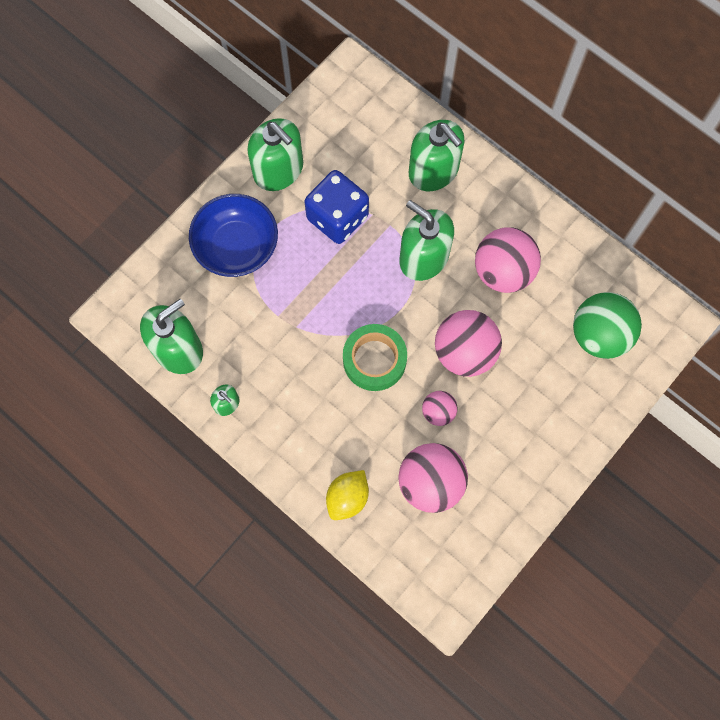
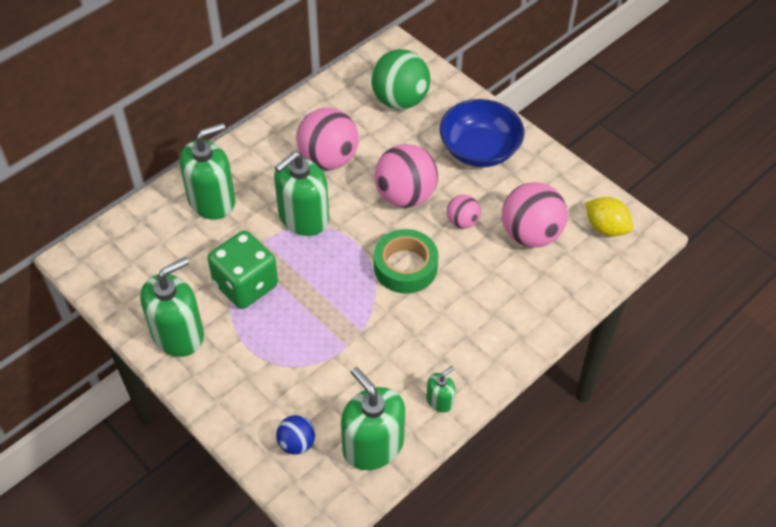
camera: 85 degrees left, 20 degrees down
(176, 285) = (296, 443): none -> blue ball
(237, 246) = (260, 380): blue bowl -> blue bowl (479, 150)
(337, 217) = (246, 285): blue dice -> green dice
(347, 498) = (543, 301): yellow lemon -> yellow lemon (605, 228)

